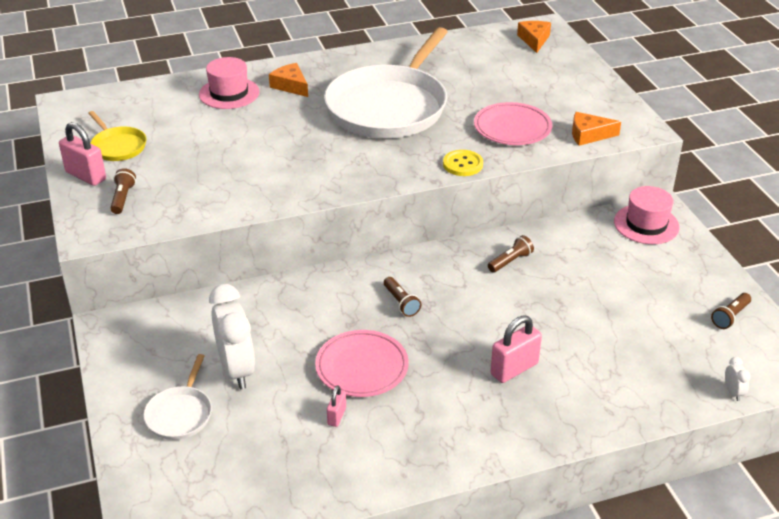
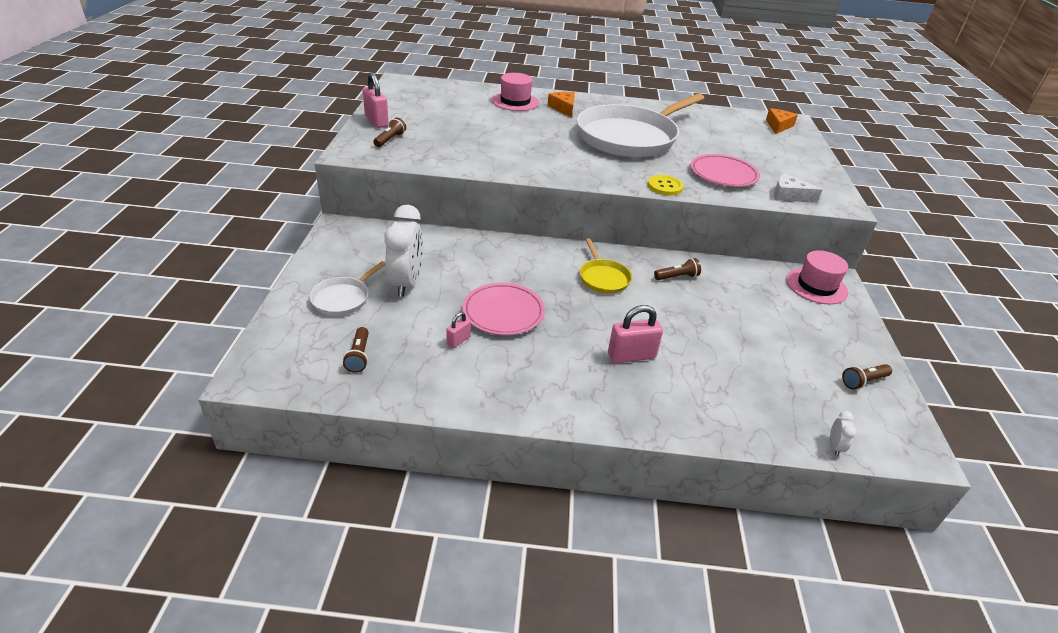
camera: 20 degrees right, 0 degrees up
(118, 146) = (412, 111): yellow pan -> yellow pan (603, 278)
(401, 303) = (566, 278): brown flashlight -> brown flashlight (359, 356)
(589, 135) = (789, 195): orange cheese -> white cheese

